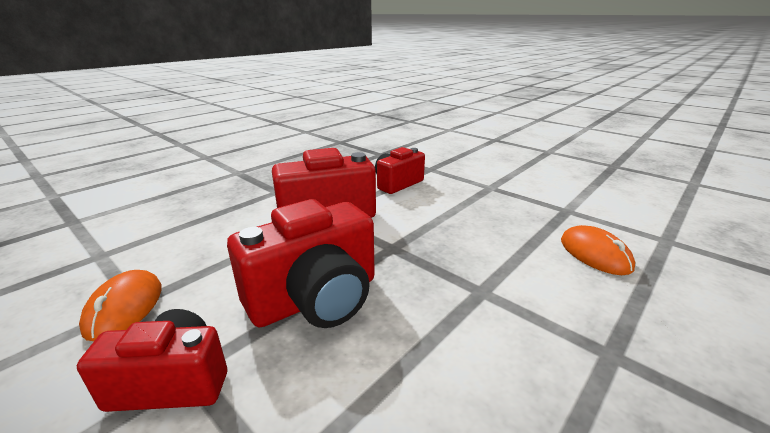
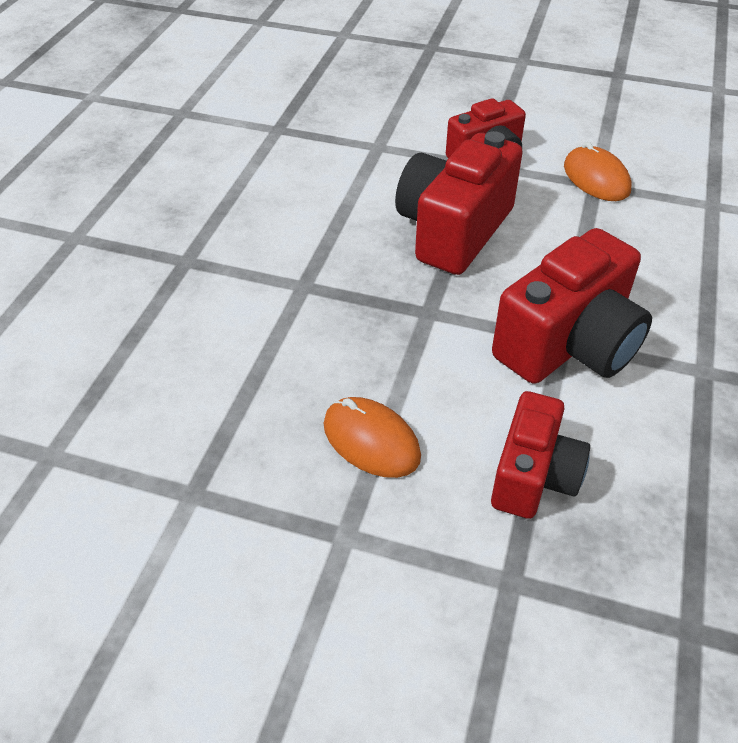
camera: 155 degrees right, 20 degrees up
(595, 254) = (170, 384): orange mouse -> orange mouse (371, 440)

